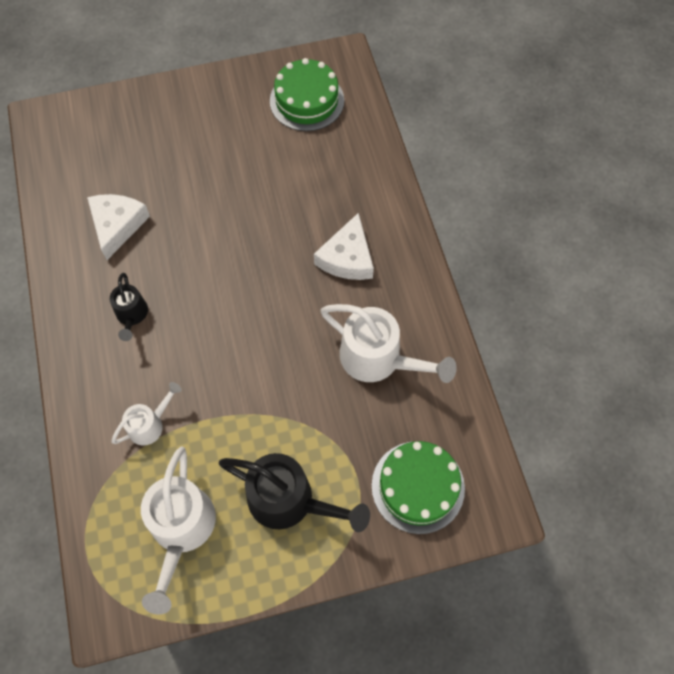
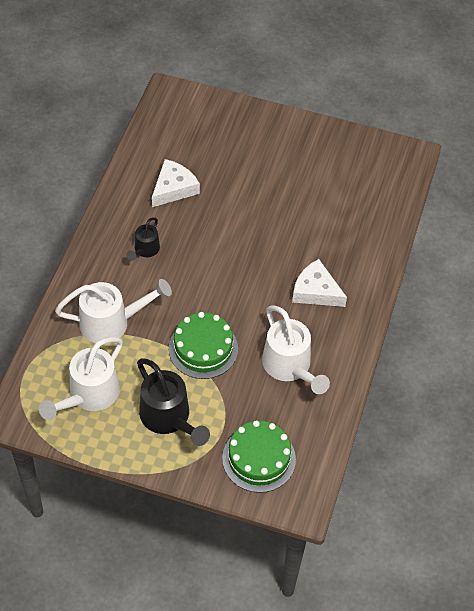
camera: 30 degrees right, 10 degrees down
(150, 424) = (112, 322): white watering can -> white watering can, size x1.80
(307, 101) = (363, 172): green cake -> green cake (203, 348)
(347, 257) = (316, 291): white cheese -> white cheese turned 75 degrees clockwise

